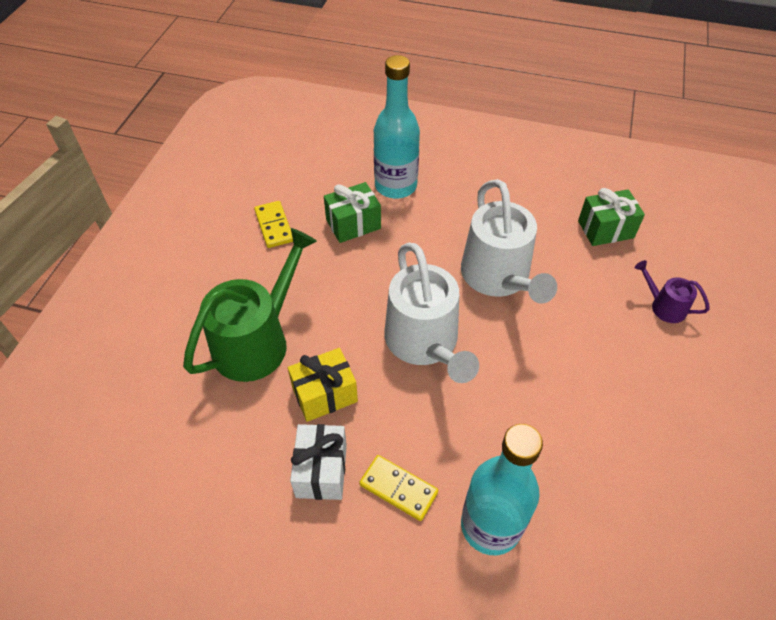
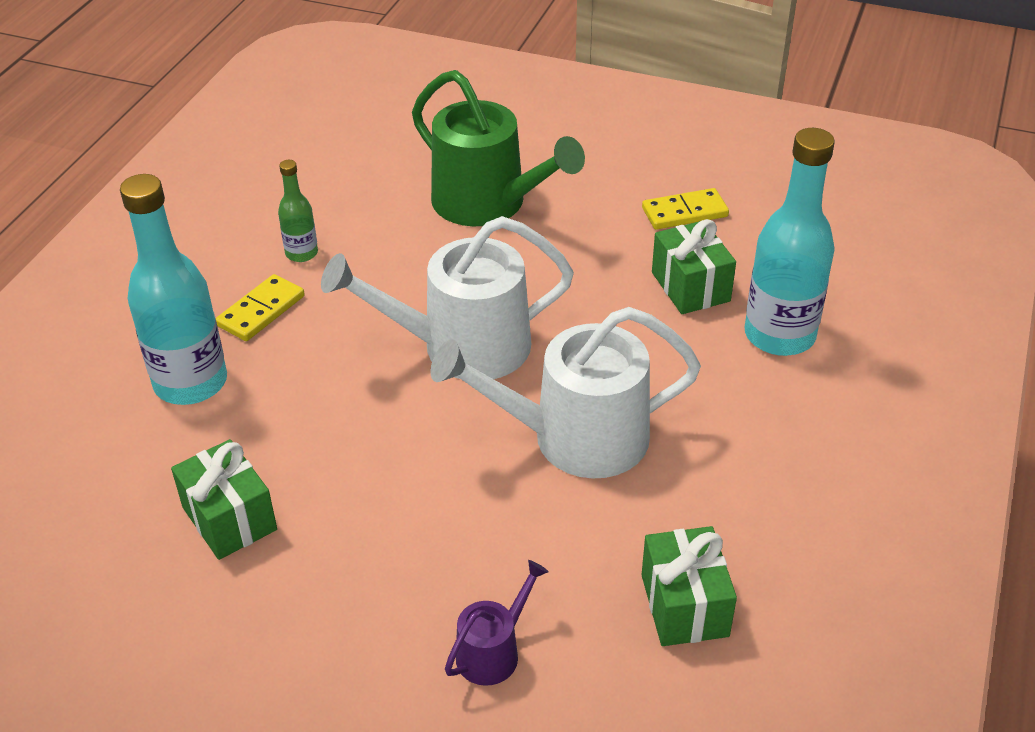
camera: 95 degrees right, 10 degrees down
(321, 470) = (301, 253): white gift -> green bottle
(324, 394) = (400, 256): yellow gift -> none
(616, 463) = (229, 518): none -> green gift

